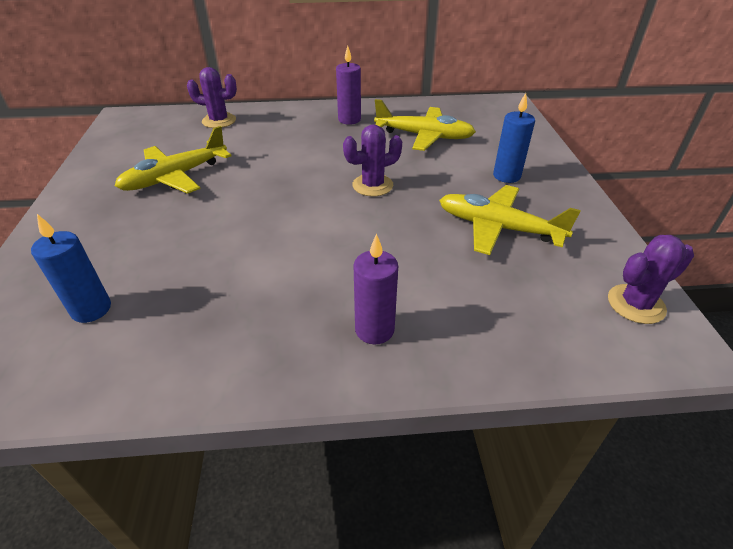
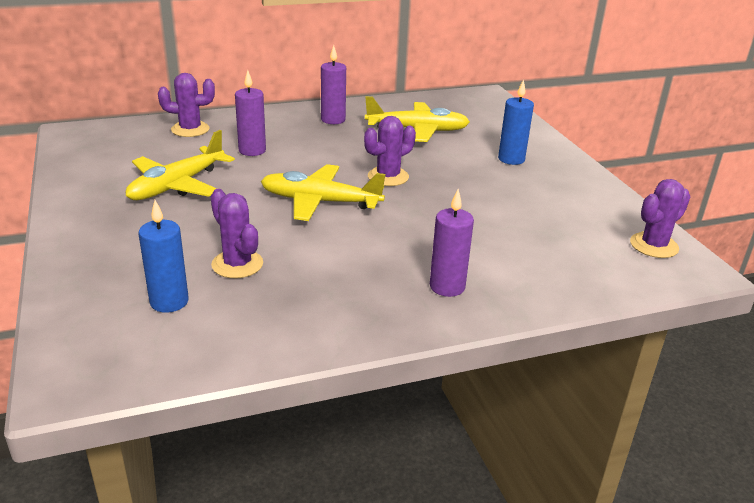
camera: 15 degrees left, 10 degrees down
(178, 272) = (237, 264): none -> purple cactus
(260, 146) = (252, 150): none -> purple candle
(498, 228) = (521, 201): yellow plane -> yellow plane (320, 202)

